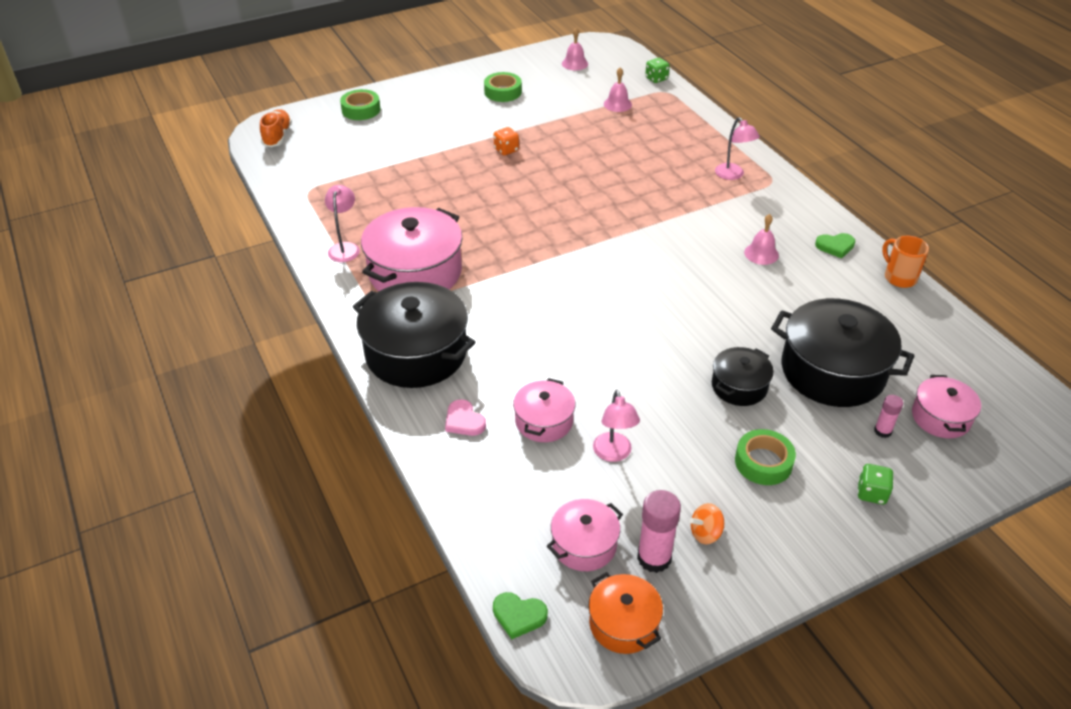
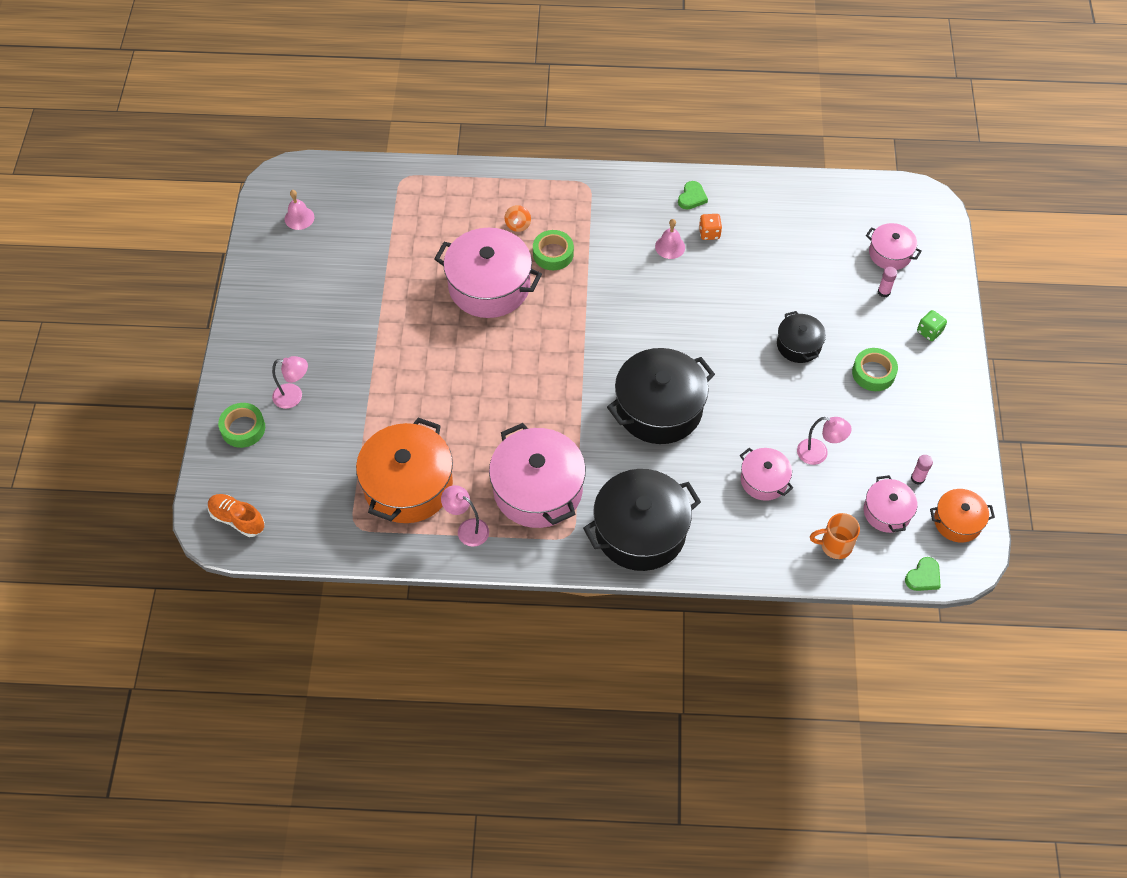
camera: 60 degrees left, 15 degrees up
(367, 201) = (408, 485): none -> orange pot
(464, 421) = (734, 531): pink heart -> none
(503, 92) = (304, 298): green tape -> green tape (553, 254)
(506, 150) = (405, 342): orange dice -> orange dice (709, 233)
(604, 169) = (489, 286): none -> pink pot
(617, 104) = (396, 223): pink bell -> none
(654, 558) = (917, 478): pink glue stick -> pink glue stick, size x0.56
(656, 79) = (376, 172): green dice -> none
(705, 533) = (913, 439): orange spinning top -> orange spinning top (518, 225)
(733, 175) = (561, 205): pink lamp -> pink lamp (294, 396)
(832, 371) = (816, 283): black pot -> black pot (659, 408)
(899, 277) = (749, 183): orange mug -> orange mug (835, 545)

